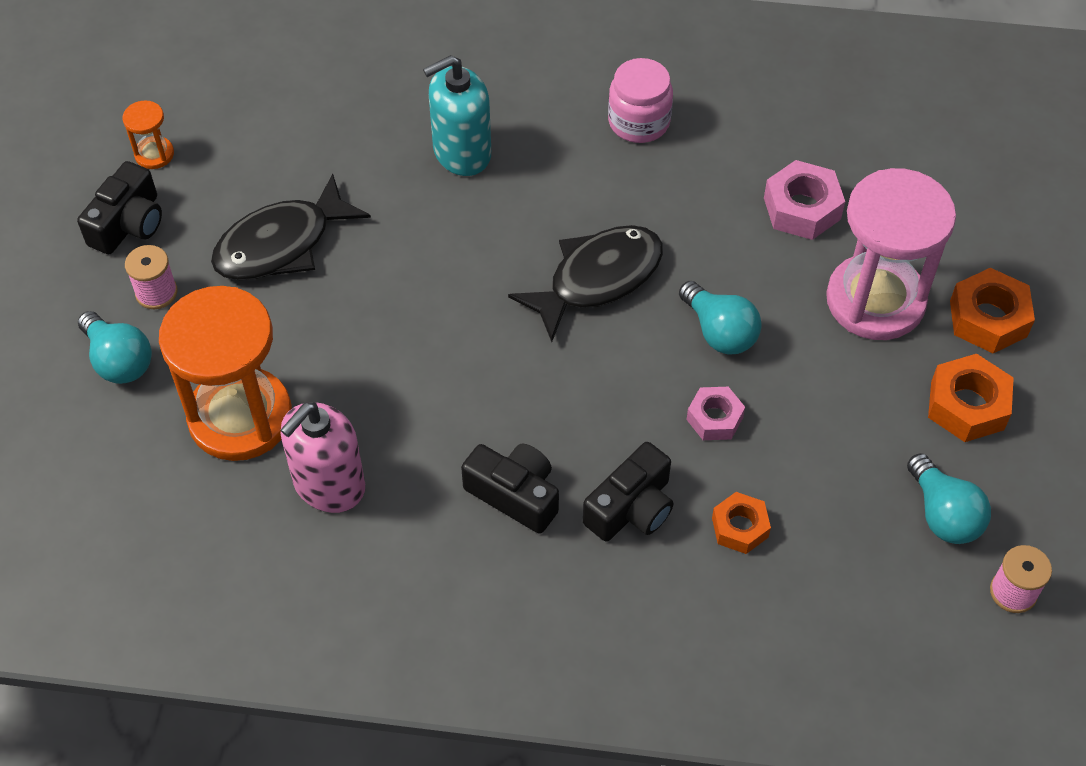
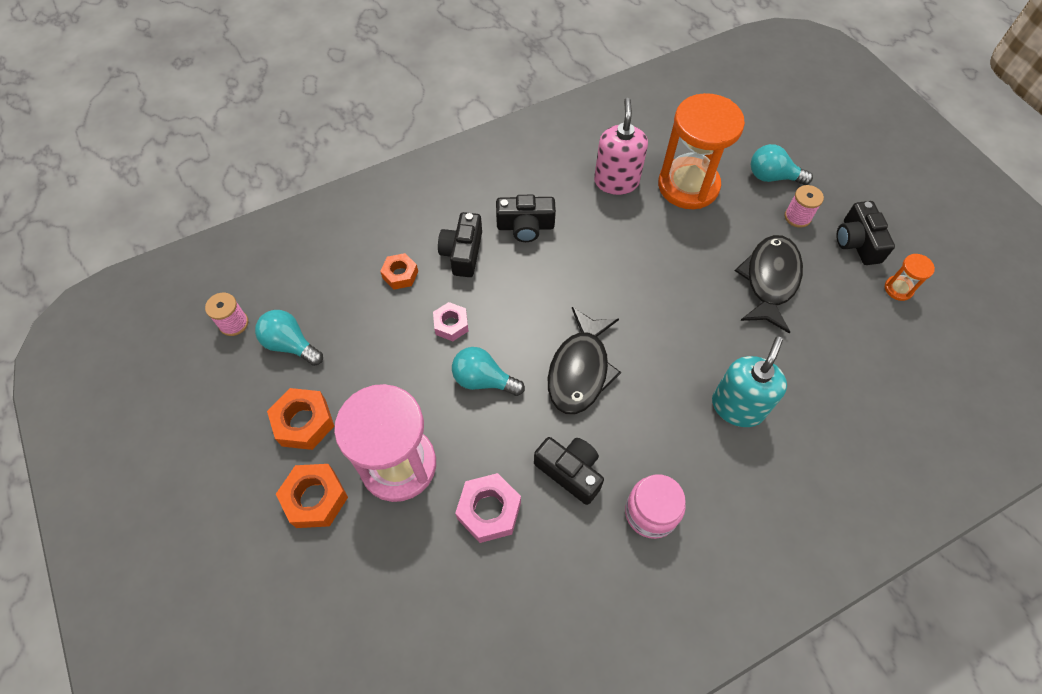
camera: 145 degrees right, 5 degrees up
(691, 195) = (570, 472): none -> black camera

